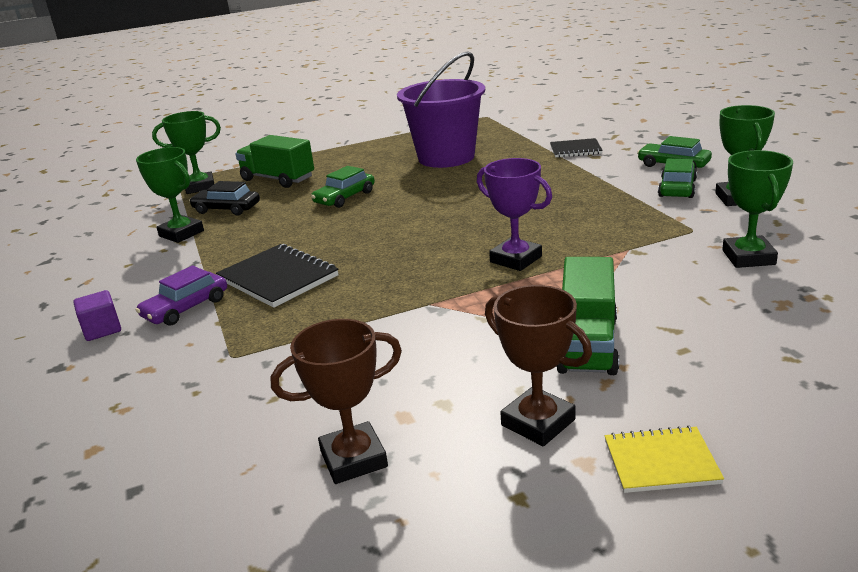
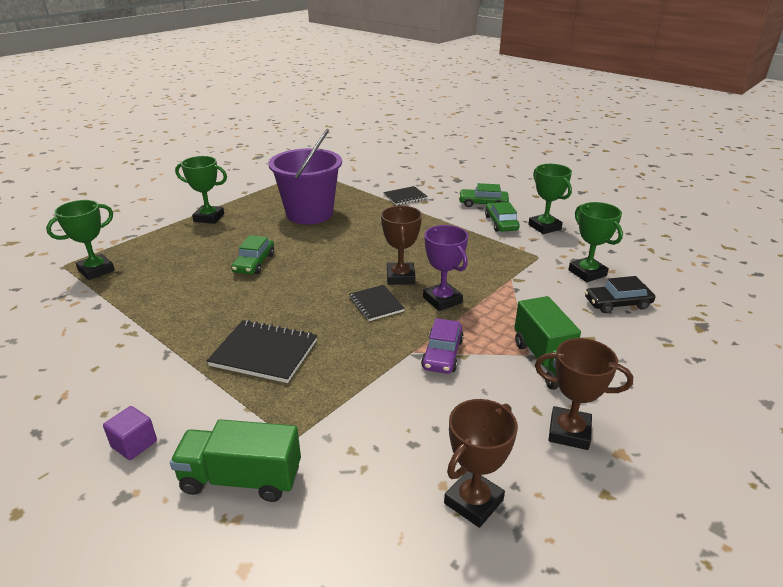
camera: 30 degrees left, 5 degrees up
(181, 233) = (123, 324): green trophy -> green trophy (209, 218)
(186, 308) = (202, 401): purple car -> purple car (442, 354)
(227, 209) = (148, 290): black car -> black car (617, 303)
(278, 179) = (172, 252): green truck -> green truck (241, 478)
(434, 252) = (376, 304): none -> black notebook
(488, 230) = (400, 277): none -> brown trophy
(516, 259) = (442, 300): purple trophy -> purple trophy turned 45 degrees clockwise
(661, 462) = (661, 439): yellow notebook -> none

